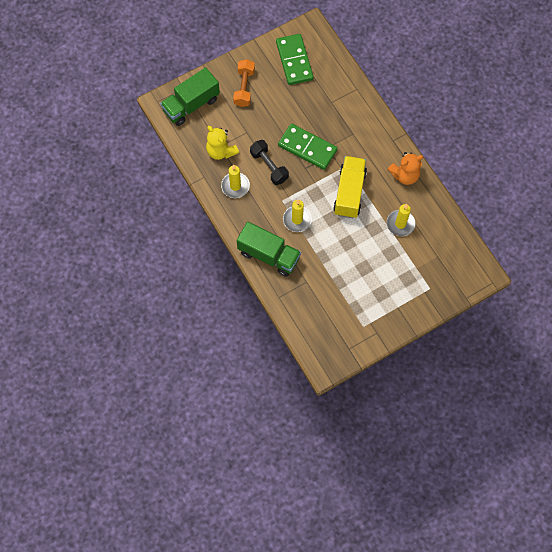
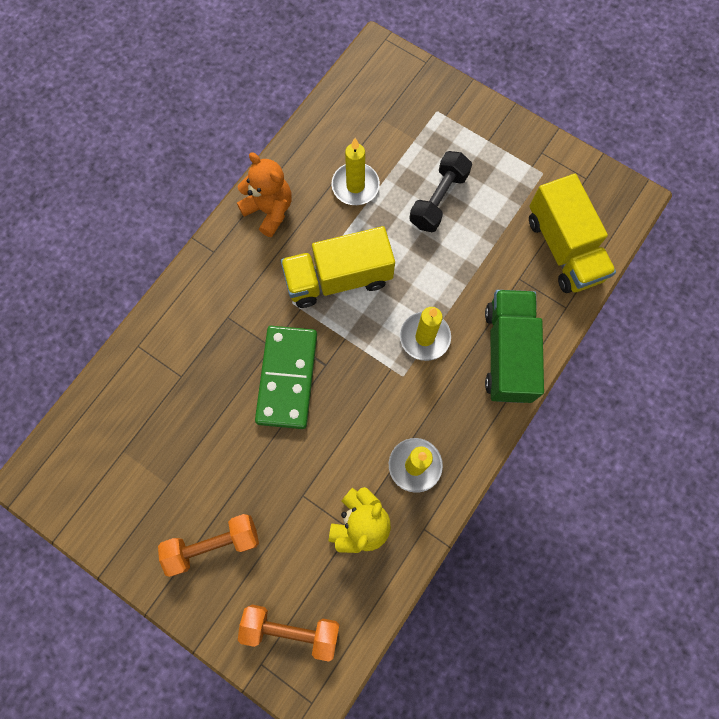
camera: 115 degrees left, 5 degrees up
(191, 105) = (291, 629): green truck -> orange dumbbell
(269, 166) = (351, 425): black dumbbell -> black dumbbell (438, 199)
(294, 61) = (120, 478): green domino -> none
(313, 313) = (563, 248): none -> yellow truck

